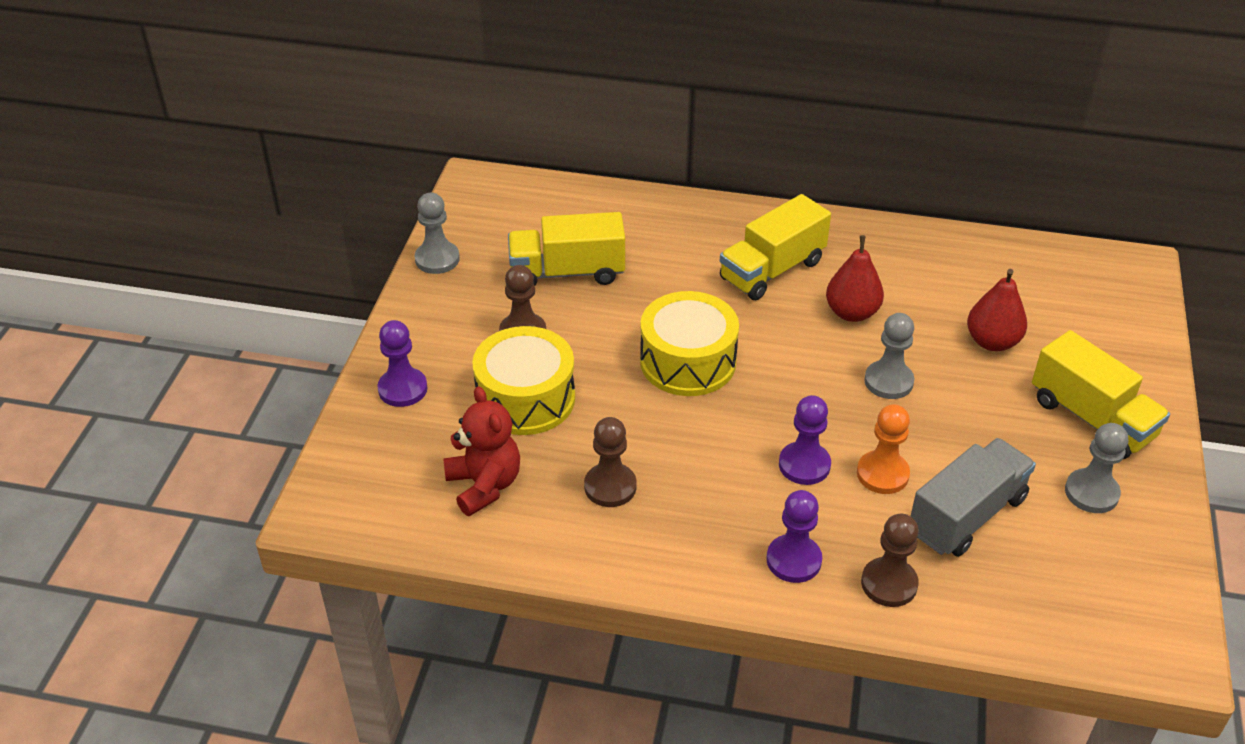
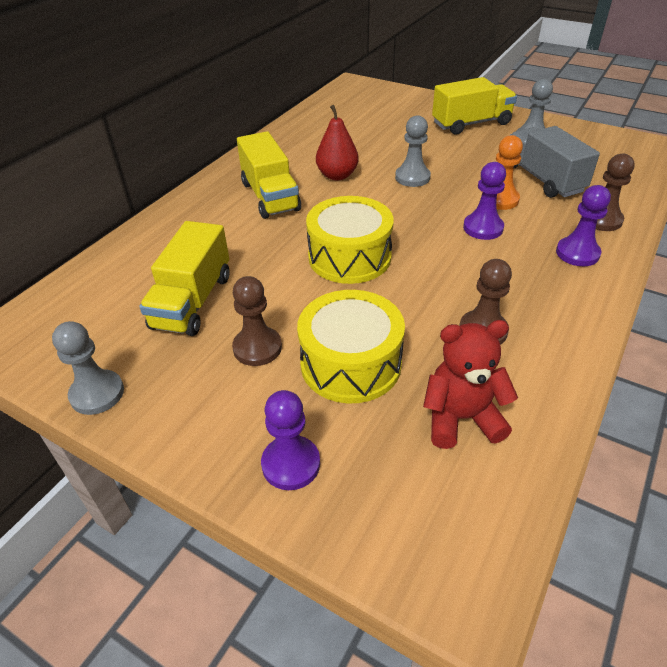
camera: 70 degrees left, 0 degrees up
(992, 342) = (393, 136): red pear -> none

